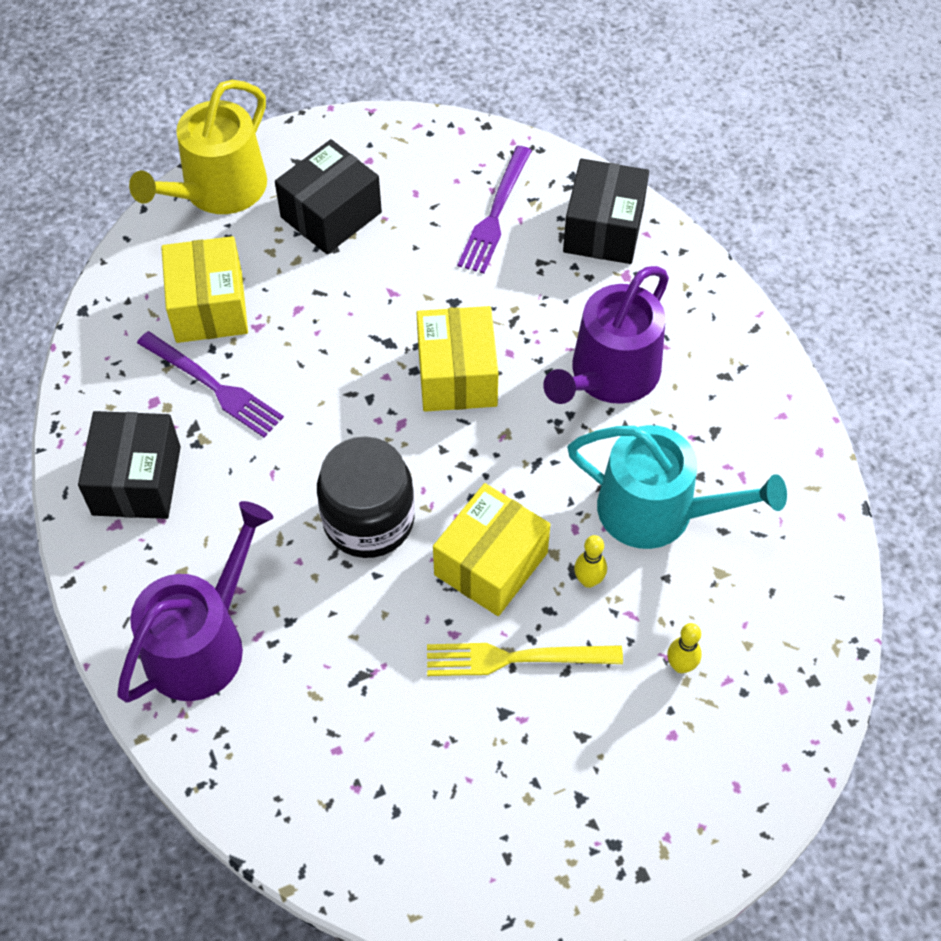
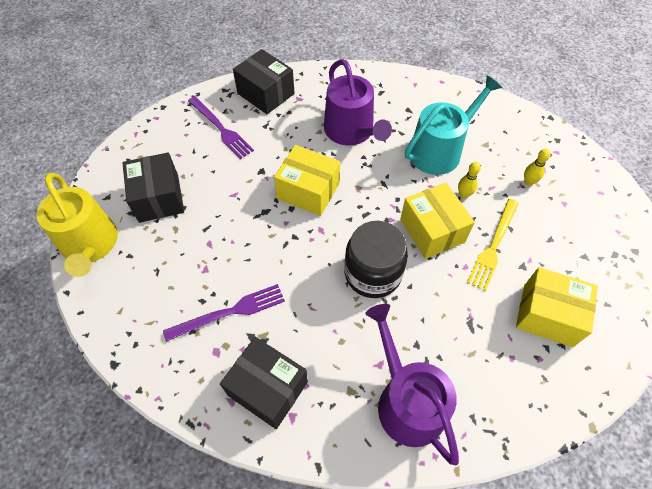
camera: 60 degrees left, 0 degrees up
(209, 307) = (171, 288): yellow box -> yellow box (547, 315)

